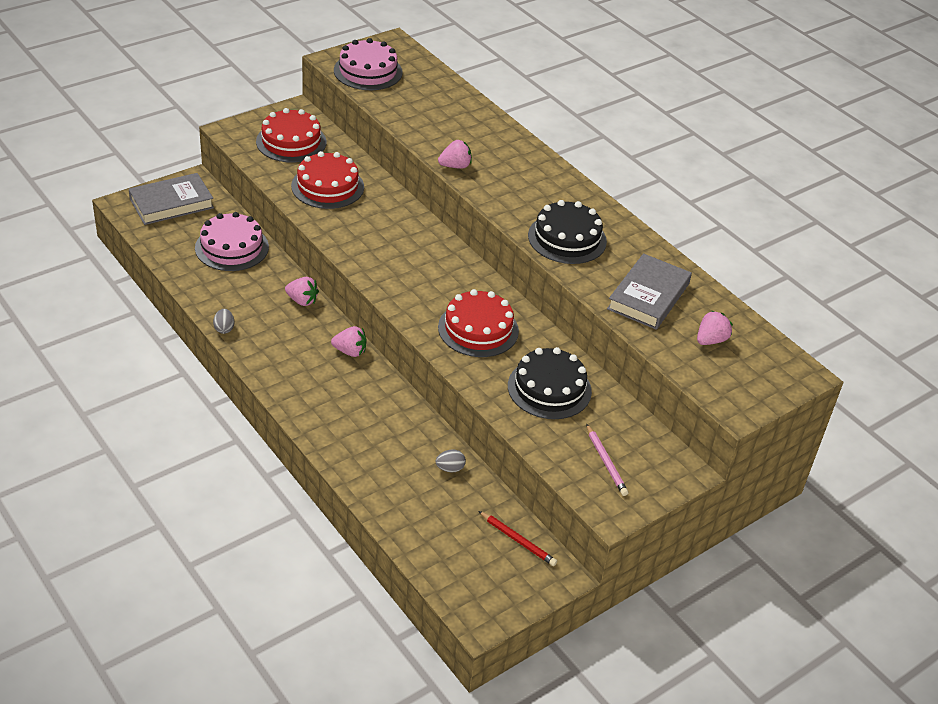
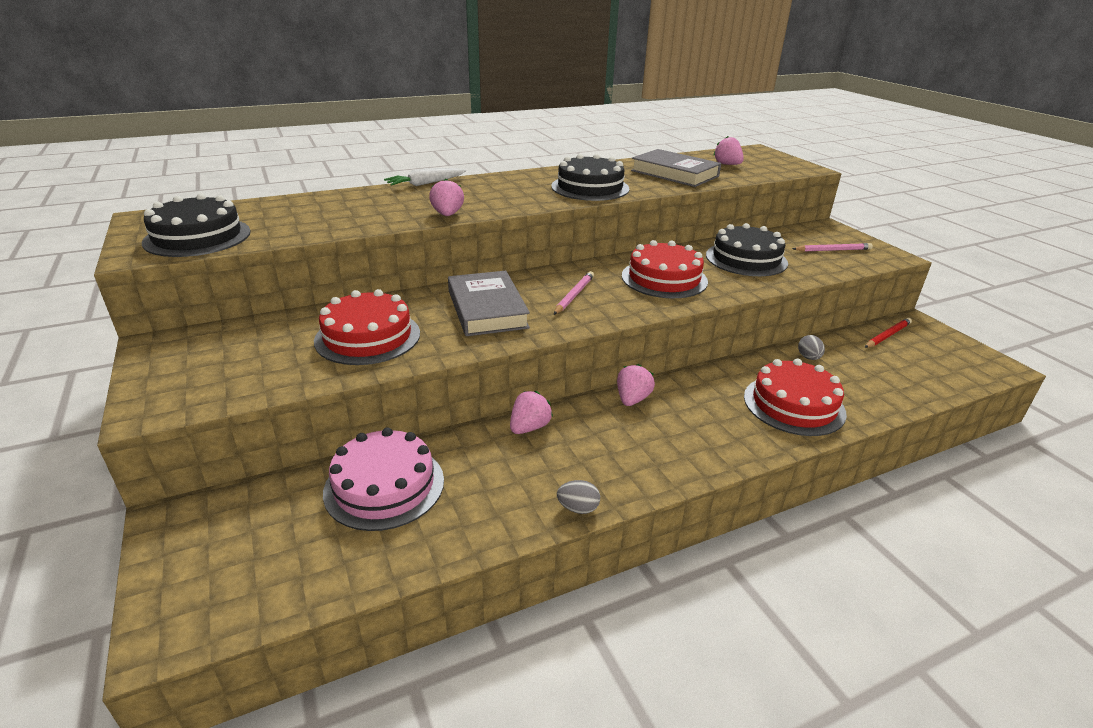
camera: 75 degrees left, 10 degrees down
(171, 203) = (217, 555): grey book -> grey book (487, 309)
(291, 142) = (236, 355): red cake -> red cake (794, 405)
(368, 71) = (197, 237): pink cake -> black cake
(424, 276) = (574, 295): none -> pink pencil
(528, 143) = (425, 183): none -> white carrot

